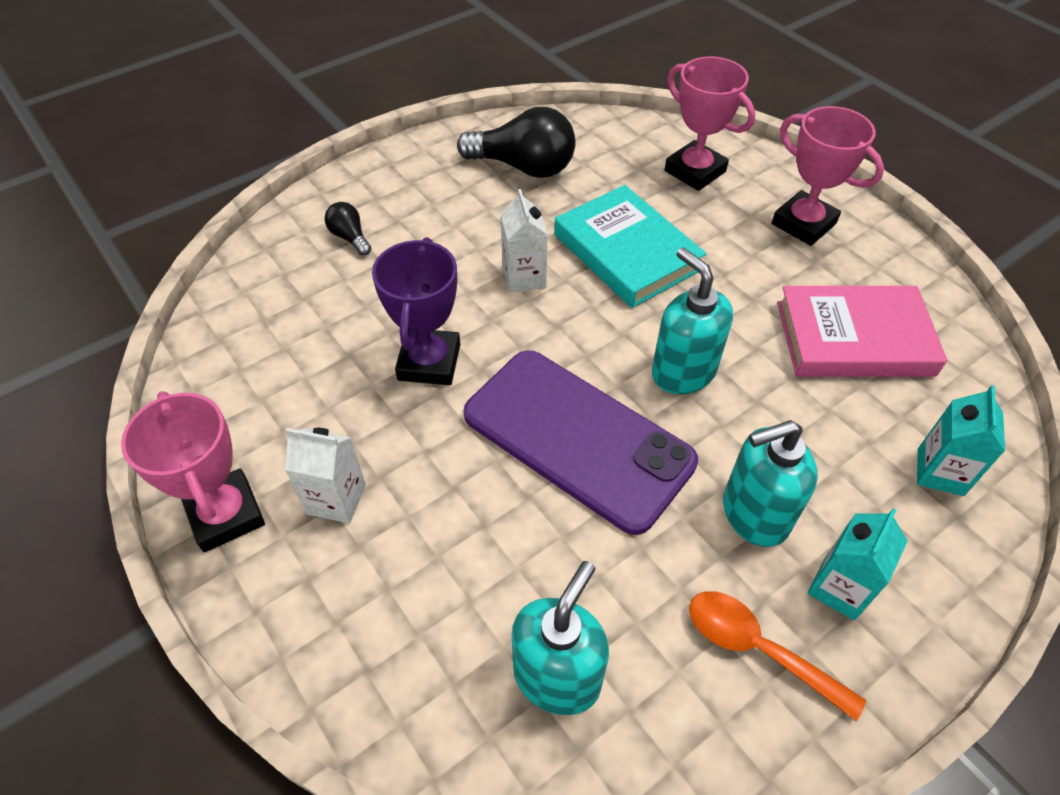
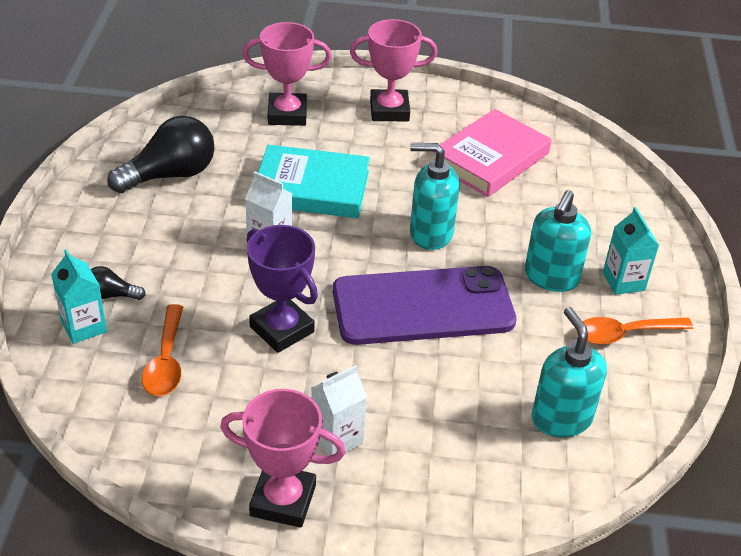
camera: 50 degrees left, 10 degrees down
(312, 320) = (166, 361): none -> orange spoon
(940, 472) = (601, 198): turquoise carton -> turquoise carton (84, 326)

